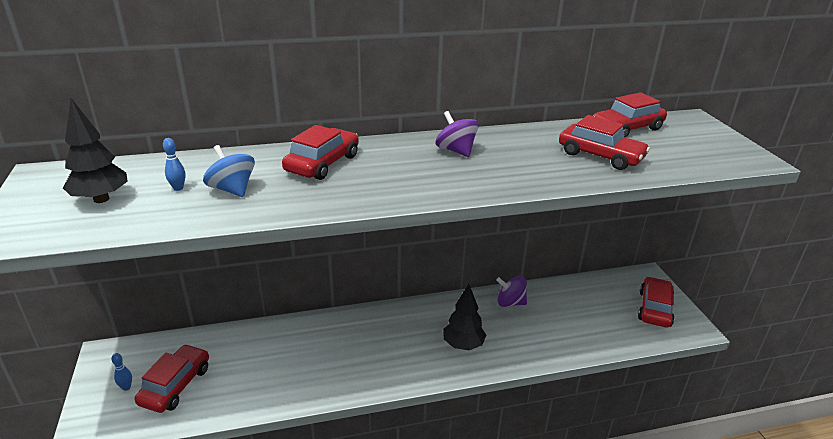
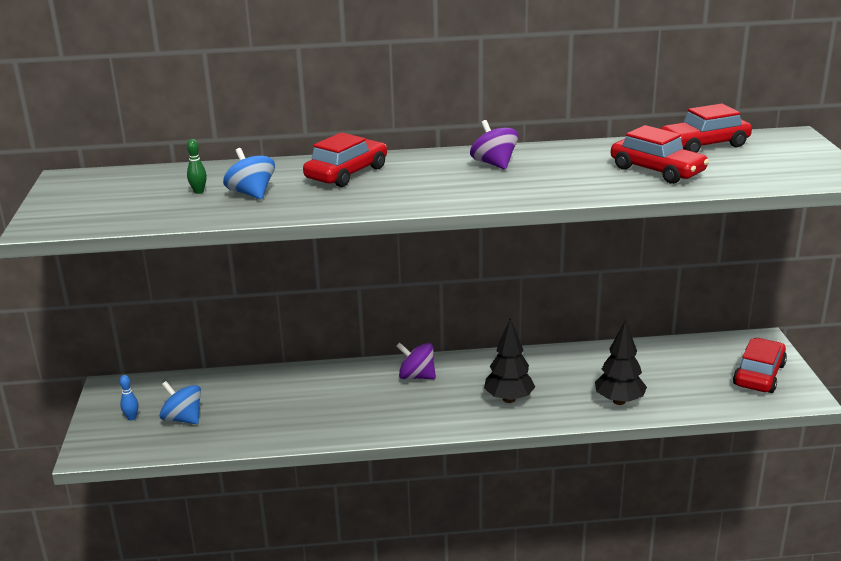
camera: 10 degrees right, 5 degrees down
(101, 199) = (125, 199): black tree -> black tree (619, 401)
(176, 385) = (183, 419): red car -> blue spinning top
(178, 188) = (199, 192): blue bowling pin -> green bowling pin
(510, 302) = (576, 361): purple spinning top -> purple spinning top (416, 376)

